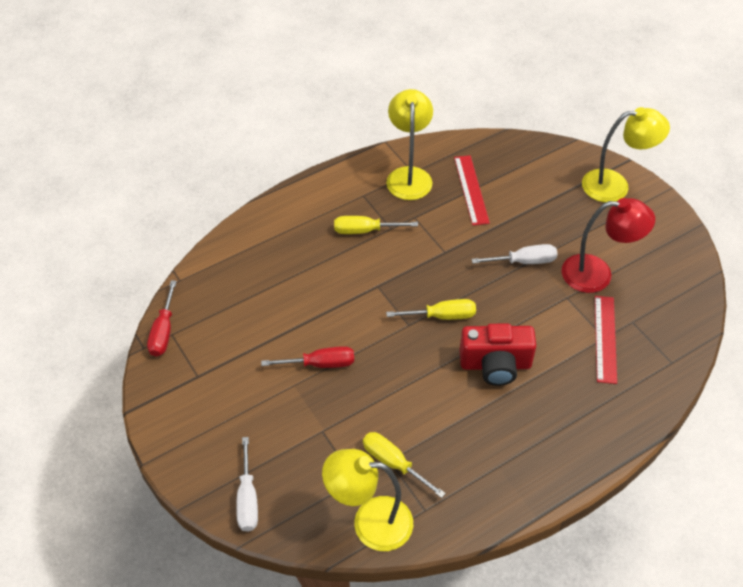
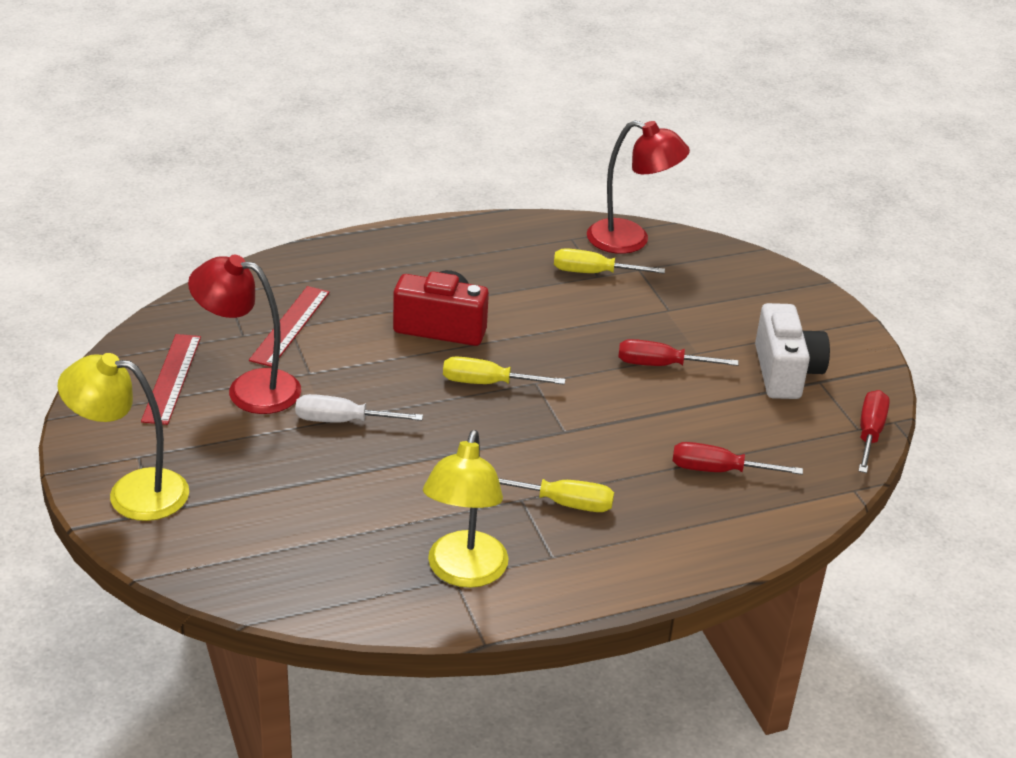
camera: 170 degrees left, 15 degrees down
(223, 379) = (785, 372): none -> white camera
(247, 498) = (757, 275): white screwdriver -> none
(270, 276) = (718, 470): none -> red screwdriver
(370, 522) = (630, 240): yellow lamp -> red lamp
(394, 463) = (593, 273): yellow screwdriver -> yellow screwdriver turned 135 degrees clockwise
(471, 190) = (369, 530): red ruler -> red ruler (172, 378)

